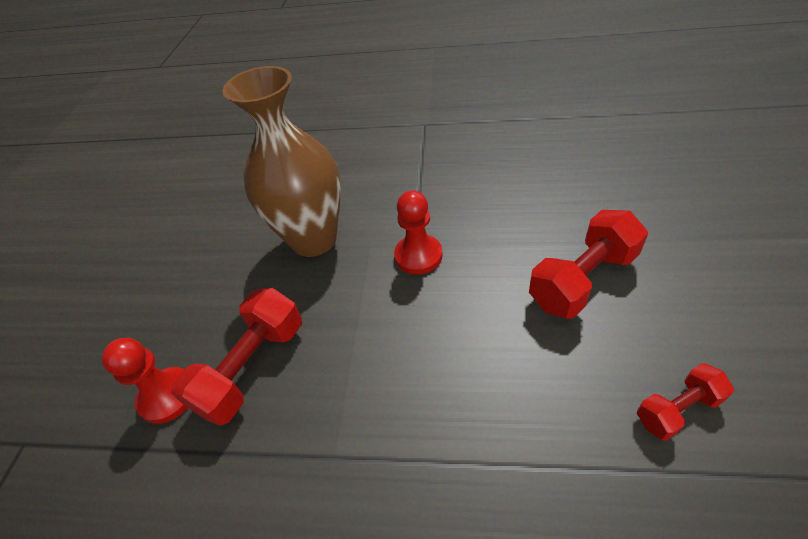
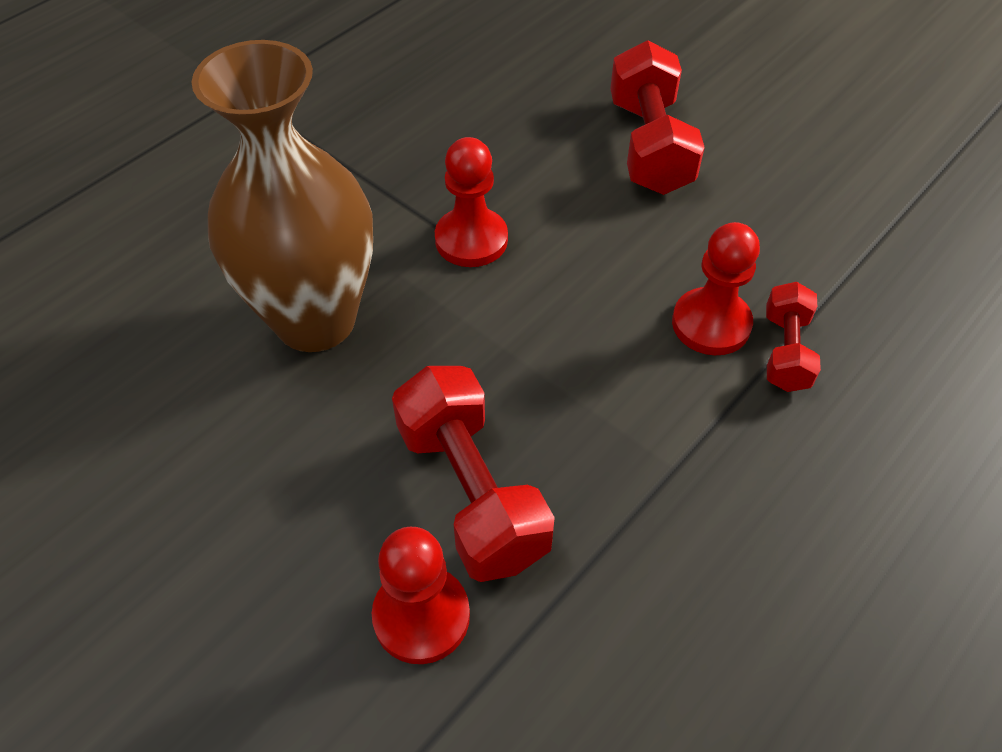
camera: 60 degrees left, 5 degrees up
(465, 407) = (711, 324): none -> red pawn
(677, 409) = (835, 190): red dumbbell -> red dumbbell (785, 351)

